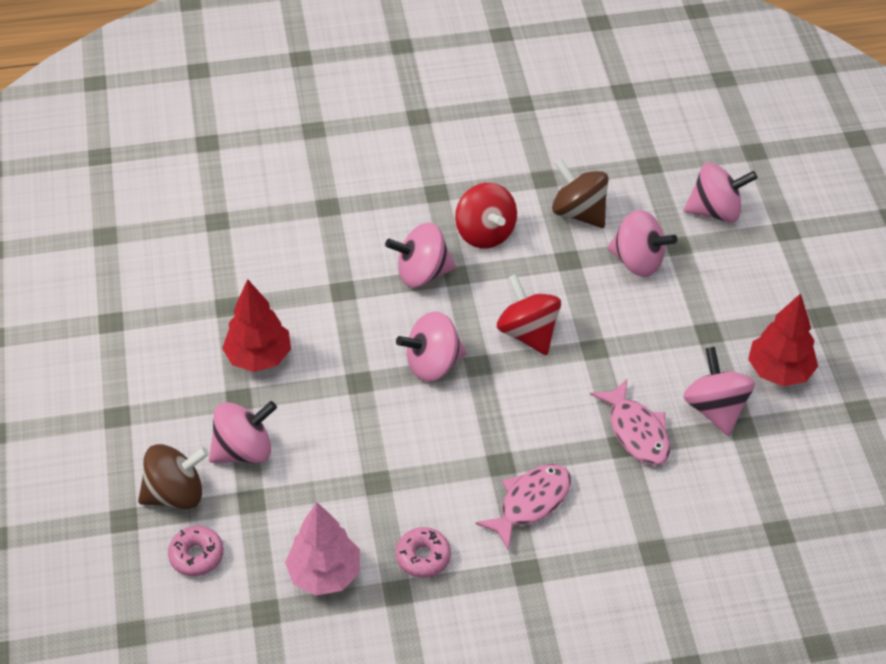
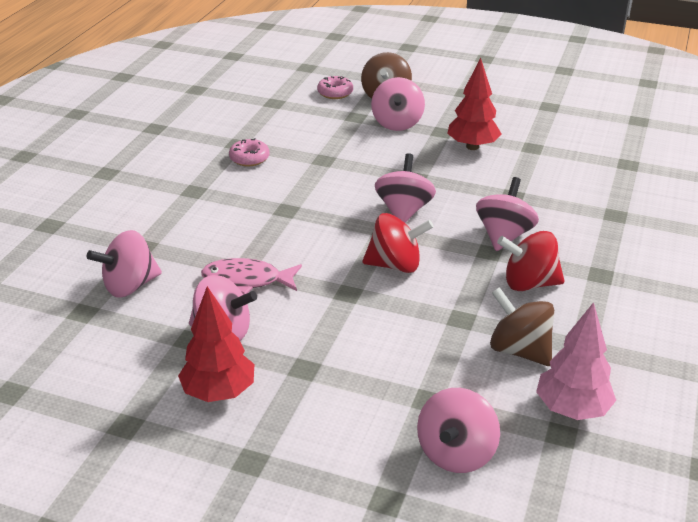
camera: 120 degrees right, 15 degrees down
(325, 574) = (277, 125): pink tree -> pink tree (572, 409)
(530, 503) = (241, 210): pink fish -> none
(579, 212) = (519, 350): brown spinning top -> brown spinning top turned 120 degrees counterclockwise
(638, 261) = (426, 362): pink spinning top -> pink spinning top (130, 286)

